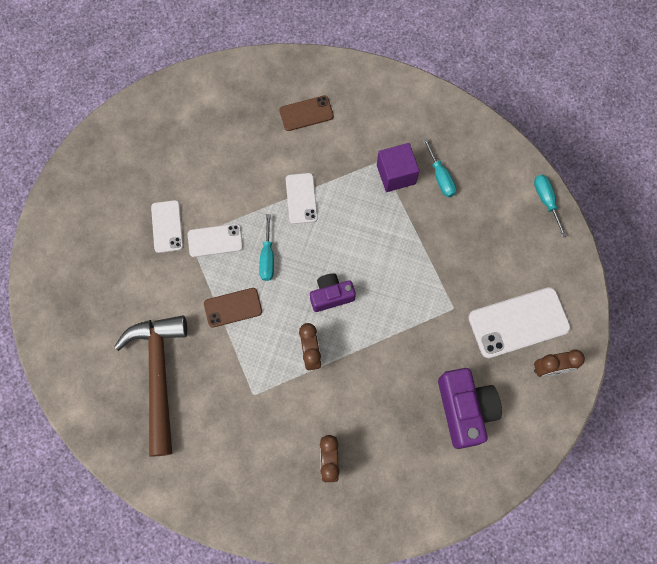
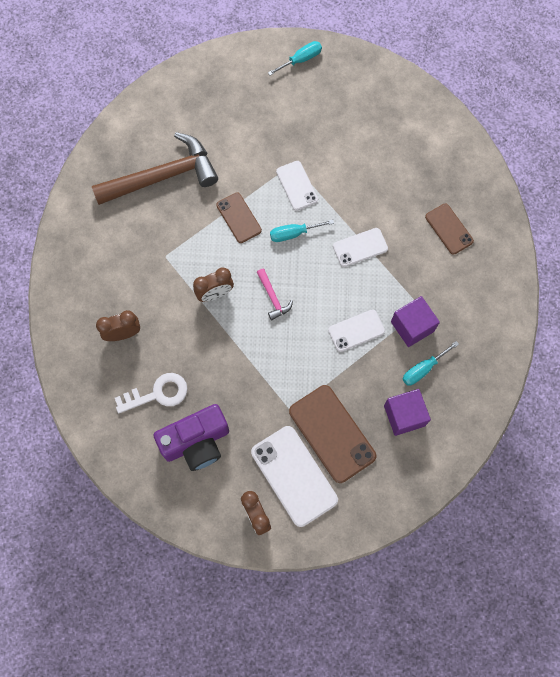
camera: 75 degrees right, 0 degrees up
(167, 226) = (298, 143): white phone -> white phone (356, 330)
(331, 295) = (273, 298): purple camera -> pink hammer
(404, 438) = (157, 394): none -> white key
(481, 206) = (404, 415): none -> purple cube
(484, 276) = (332, 433): none -> brown phone
(546, 201) = (430, 479): turquoise screwdriver -> turquoise screwdriver (301, 60)

